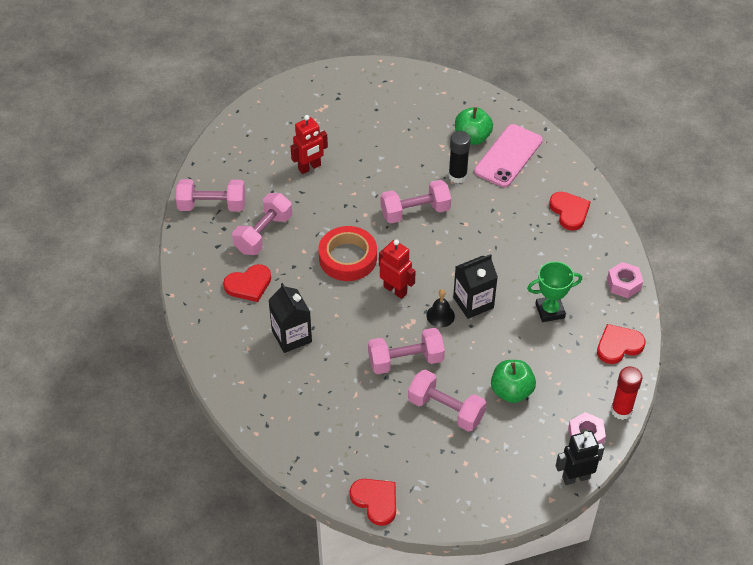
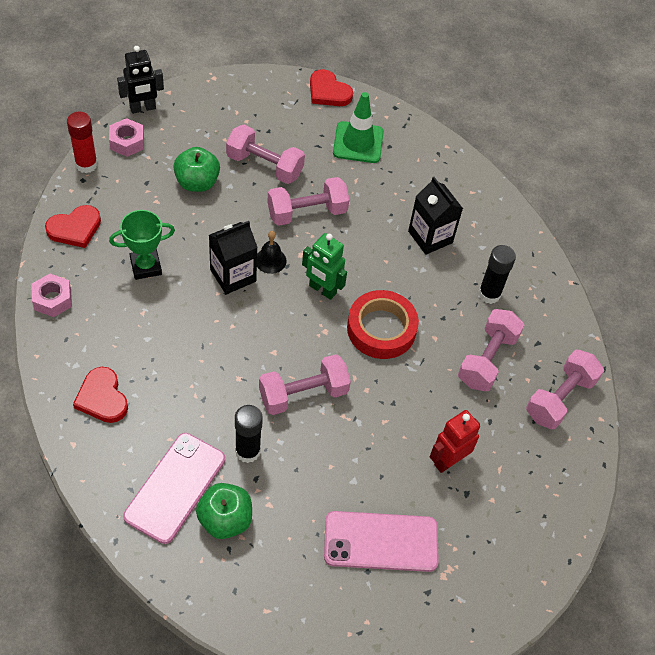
camera: 170 degrees right, 5 degrees up
(212, 205) = (560, 398): pink dumbbell -> pink dumbbell turned 45 degrees counterclockwise
(249, 285) = (489, 294): red heart -> black glue stick
(349, 436) = (358, 142): none -> green traffic cone
(365, 123) = (381, 541): none -> pink phone
(395, 290) = (322, 290): red robot -> green robot

